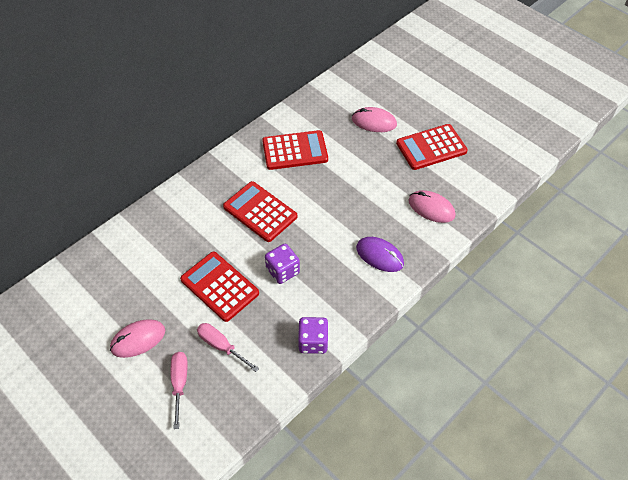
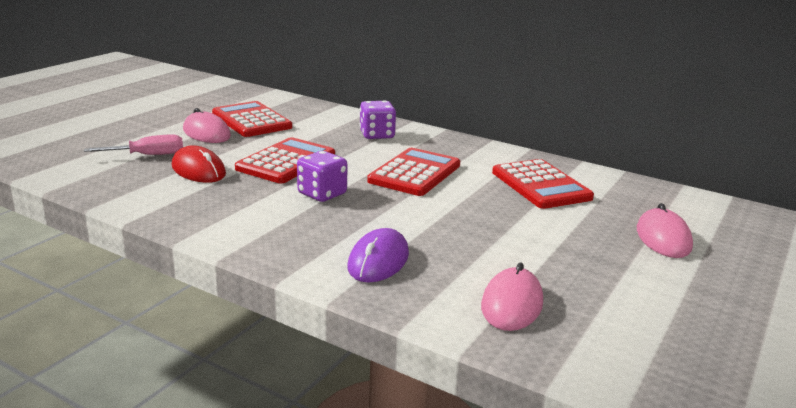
camera: 75 degrees right, 30 degrees down
(221, 346) = (198, 170): pink screwdriver -> red mouse
(313, 342) = (206, 222): purple dice -> purple dice (377, 135)
(431, 147) = (662, 296): red calculator -> red calculator (251, 120)

